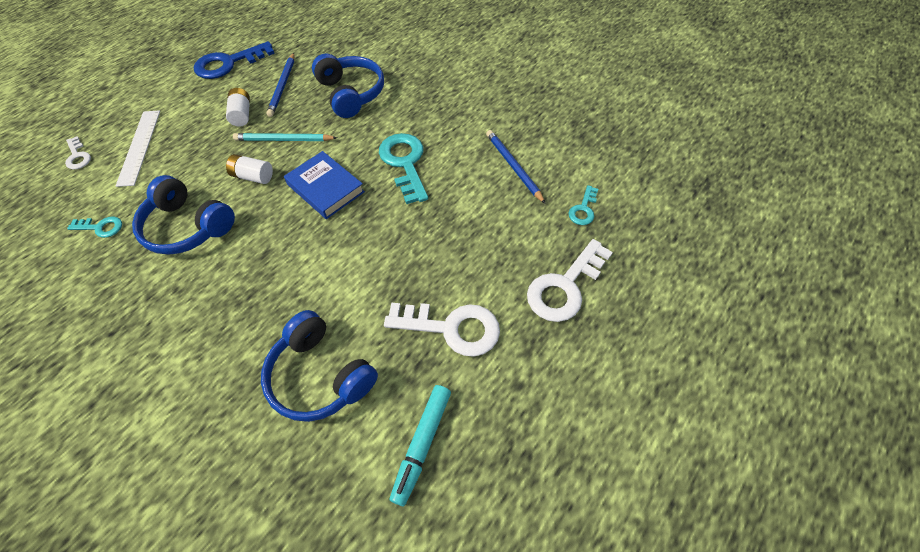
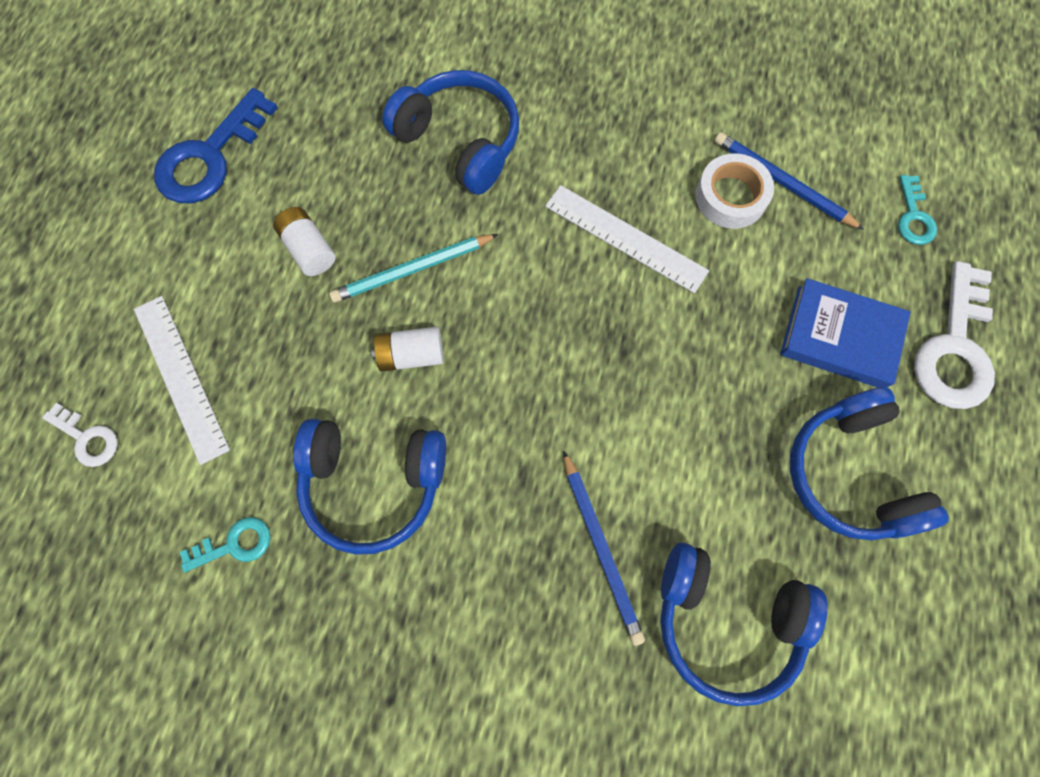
camera: 25 degrees left, 15 degrees up
(283, 86) = (338, 169): blue pencil -> blue pencil (601, 548)
(325, 188) = (537, 330): blue book -> blue book (840, 337)
(405, 163) = (625, 238): turquoise key -> white ruler
(422, 444) = (909, 648): turquoise marker -> none
(452, 328) = (850, 473): white key -> blue headphones
(478, 163) = (730, 197): none -> white tape

